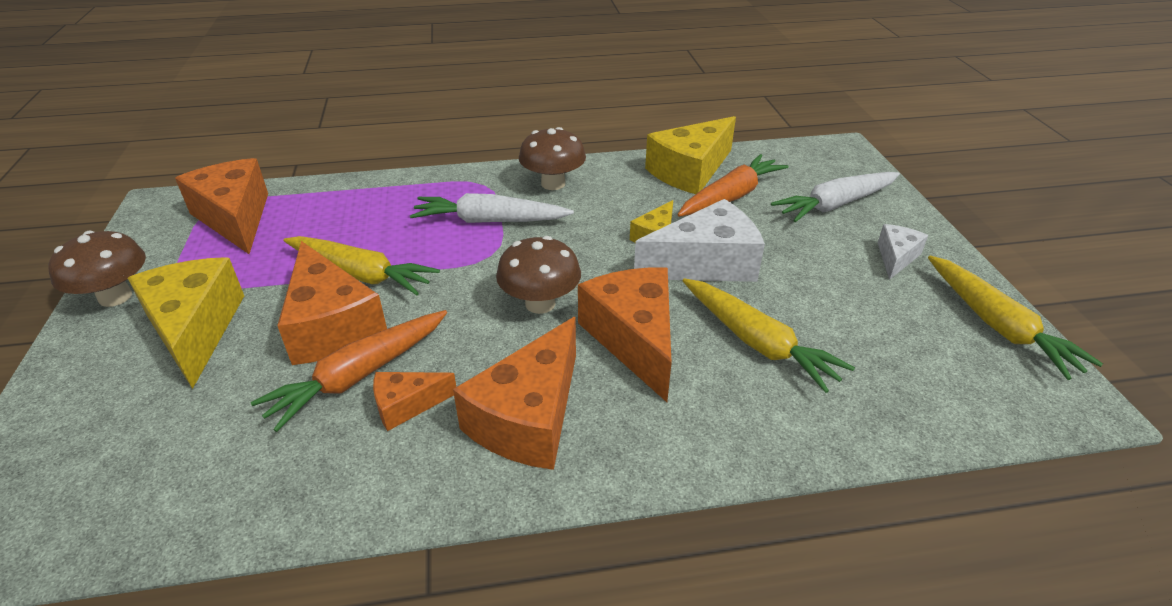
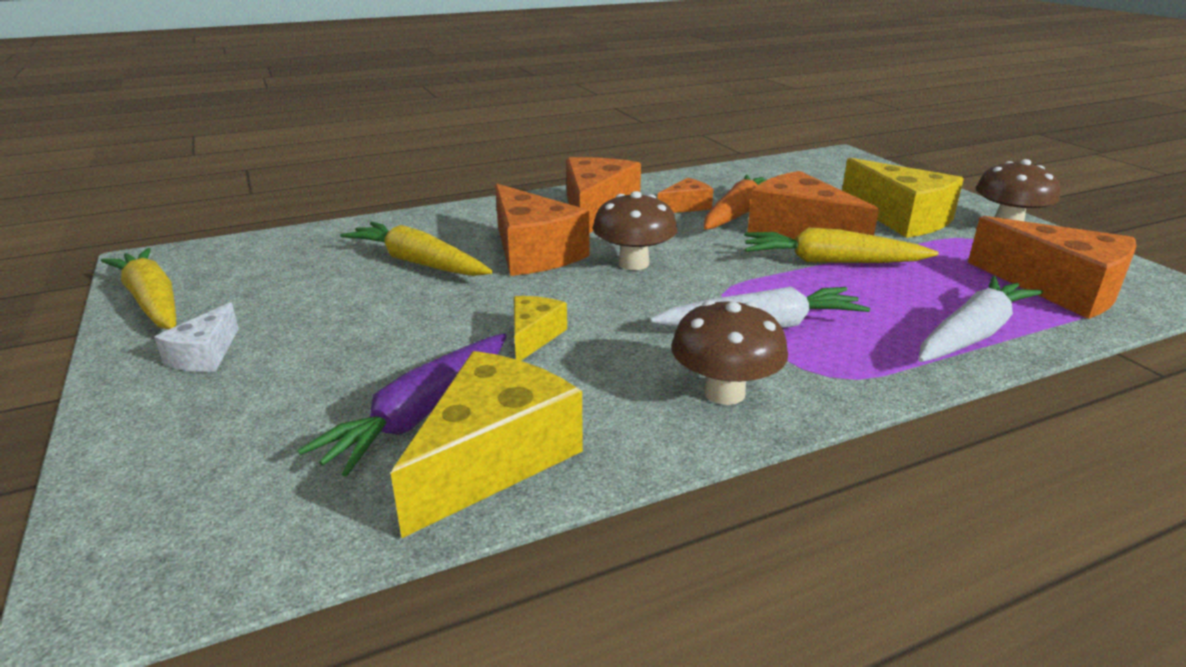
camera: 165 degrees right, 10 degrees down
(706, 264) = (465, 316): white cheese -> none
(730, 196) = (420, 414): orange carrot -> purple carrot
(835, 205) = (238, 425): white carrot -> white carrot (972, 334)

